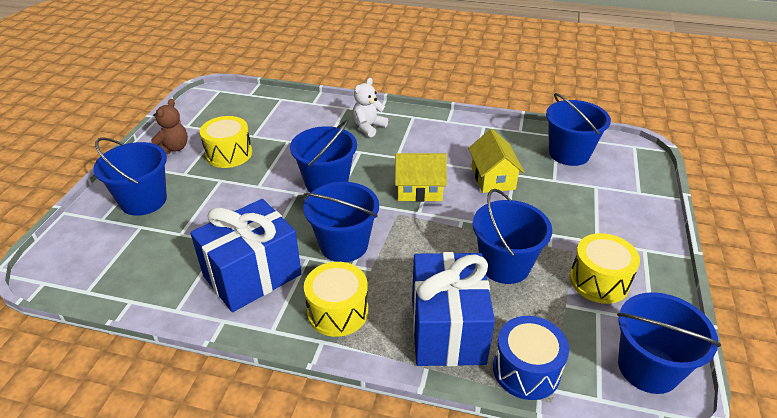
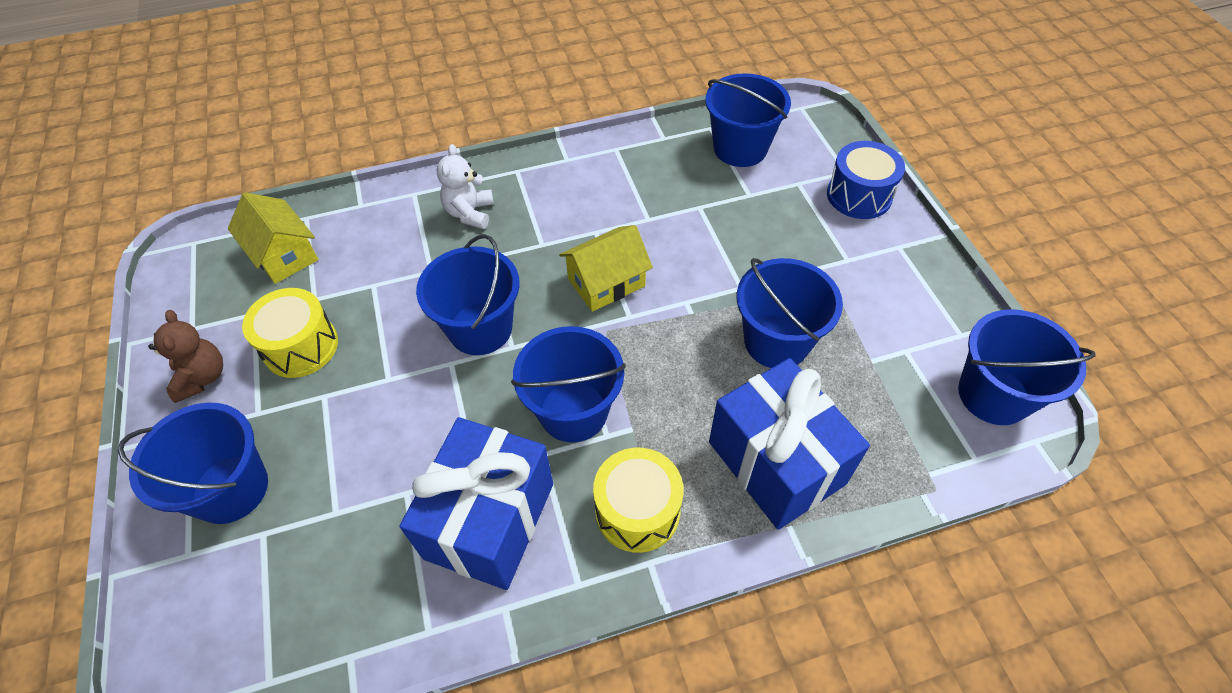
camera: 30 degrees left, 15 degrees up
(493, 178) = (680, 223): yellow house -> yellow house (284, 254)
(526, 370) = (888, 466): blue drum -> blue drum (859, 195)
(599, 281) = (882, 311): yellow drum -> none

